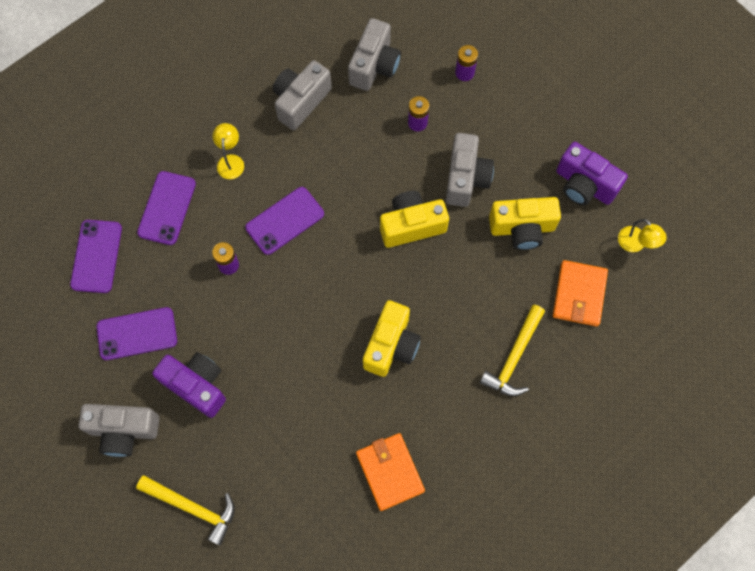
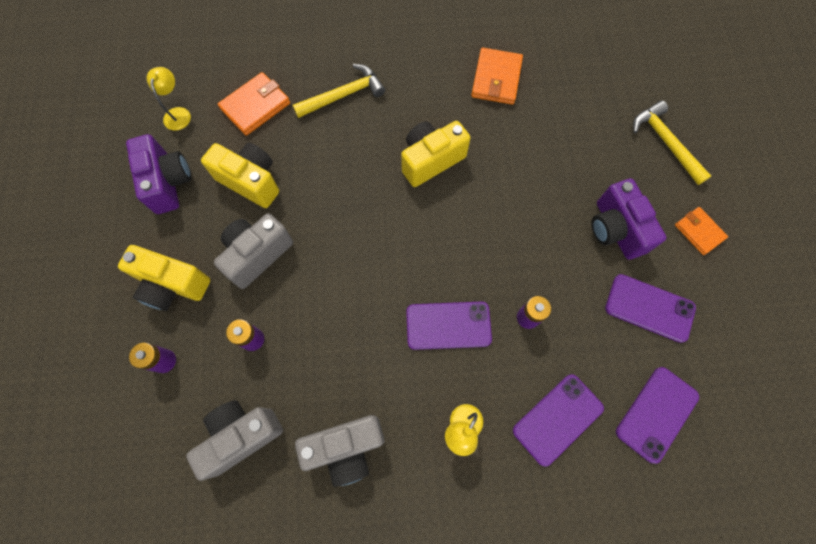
camera: 145 degrees left, 0 degrees up
(124, 431) = (699, 232): grey camera -> orange wallet
(411, 225) = (338, 244): yellow camera -> yellow camera (172, 285)

